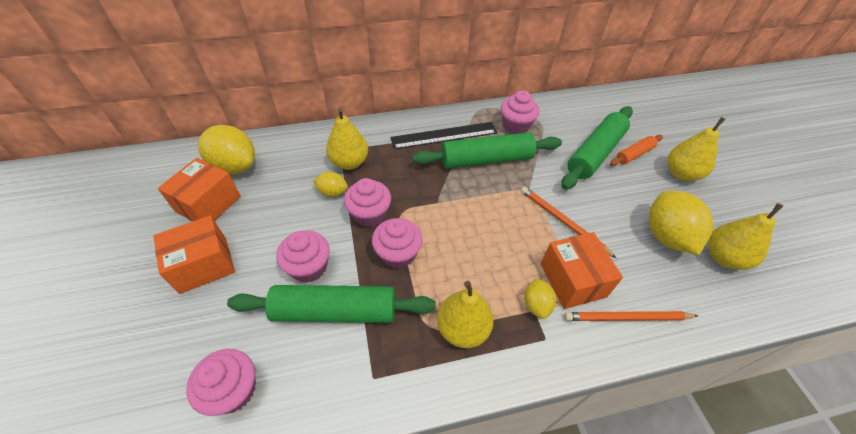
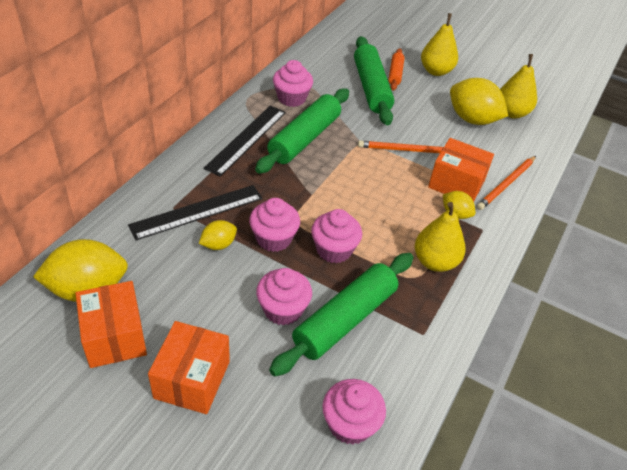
camera: 50 degrees left, 5 degrees down
(349, 162) = (197, 212): yellow pear -> black ruler

